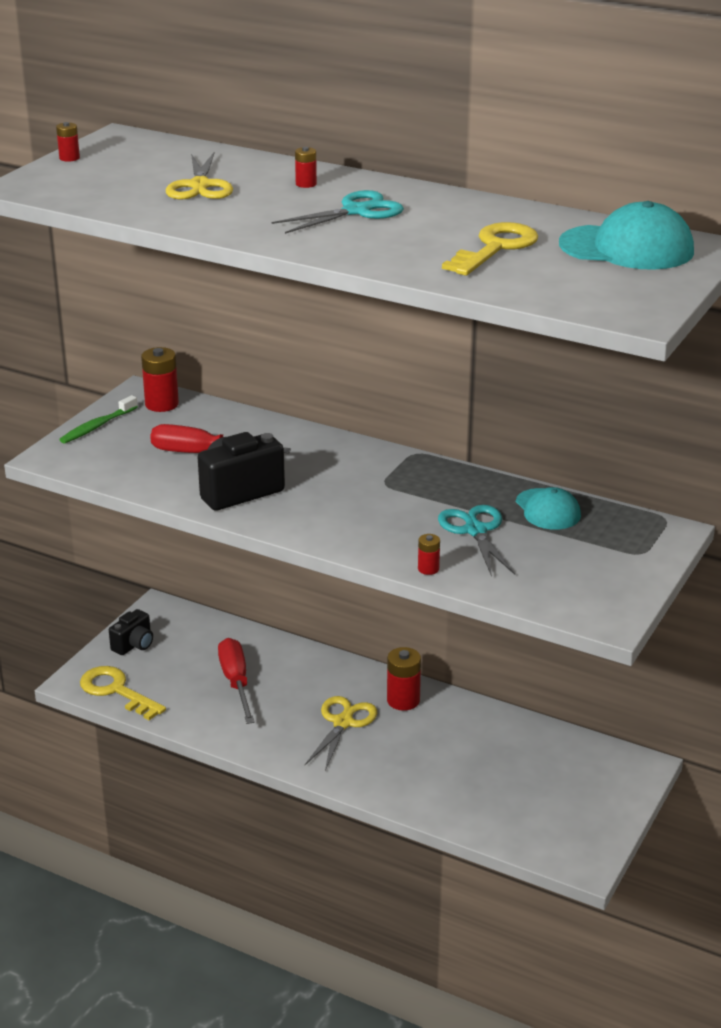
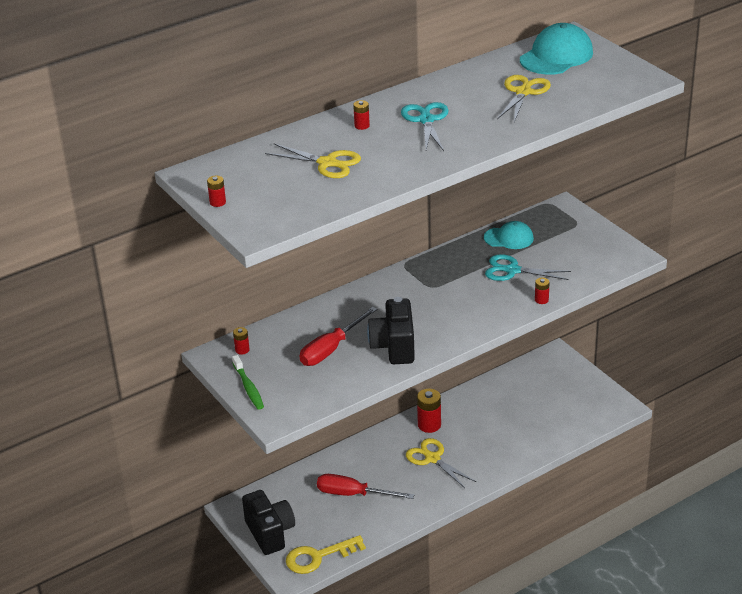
camera: 60 degrees left, 5 degrees up
(134, 645) = (270, 533): black camera -> black camera, size x1.63
(162, 404) = (242, 350): red battery -> red battery, size x0.54
(495, 248) = (523, 92): yellow key -> yellow scissors

